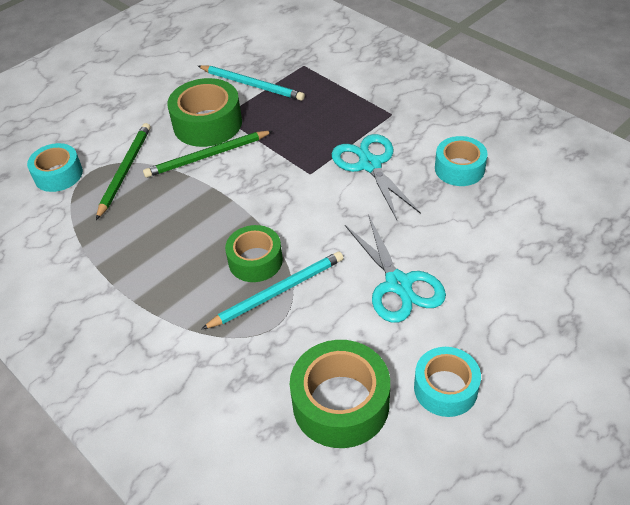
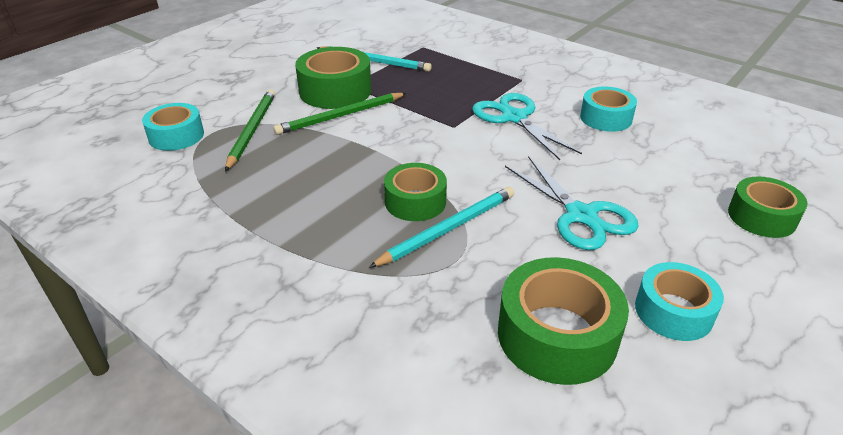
camera: 10 degrees left, 10 degrees down
(564, 295) = (761, 217): none -> green tape

